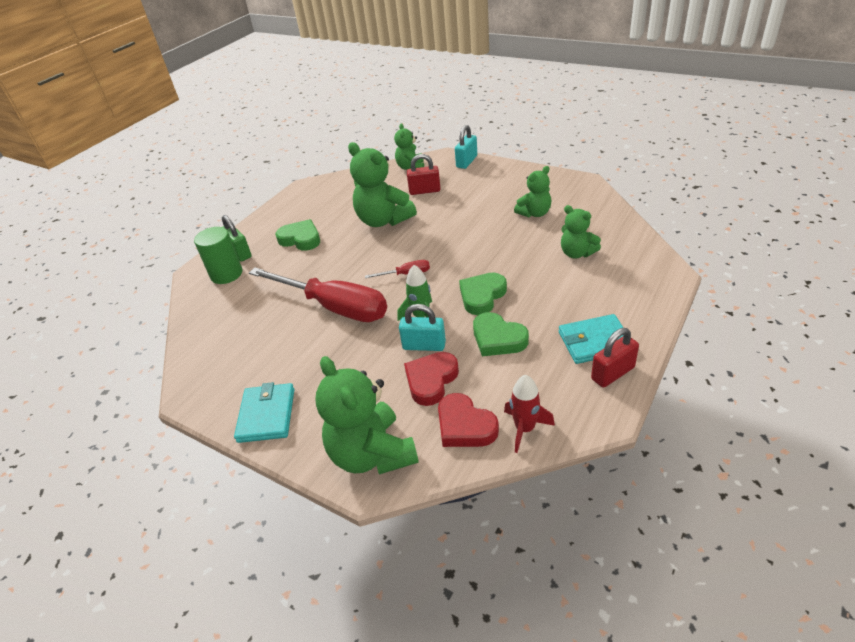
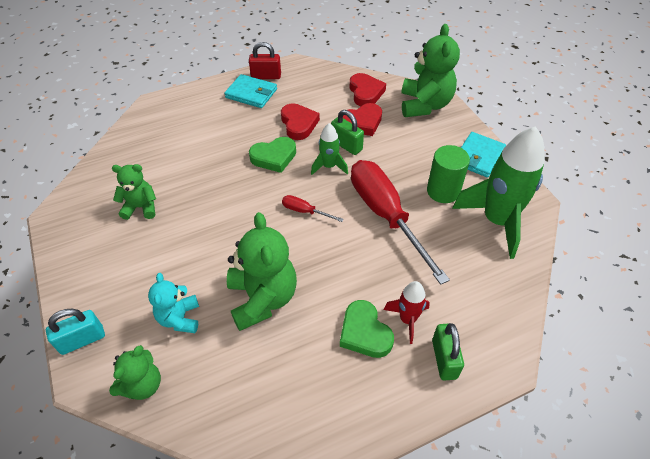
camera: 150 degrees left, 10 degrees up
(225, 355) = (497, 221): none -> green rocket
(226, 274) = (470, 329): green cylinder -> green cylinder (443, 191)
(424, 191) = (180, 318): red padlock -> turquoise teddy bear
(424, 345) = (346, 145): turquoise padlock -> green padlock
(498, 339) = (298, 124): green heart -> red heart
(525, 429) = (338, 77): red rocket -> red rocket (407, 319)
(577, 253) = (173, 150): green teddy bear -> none

